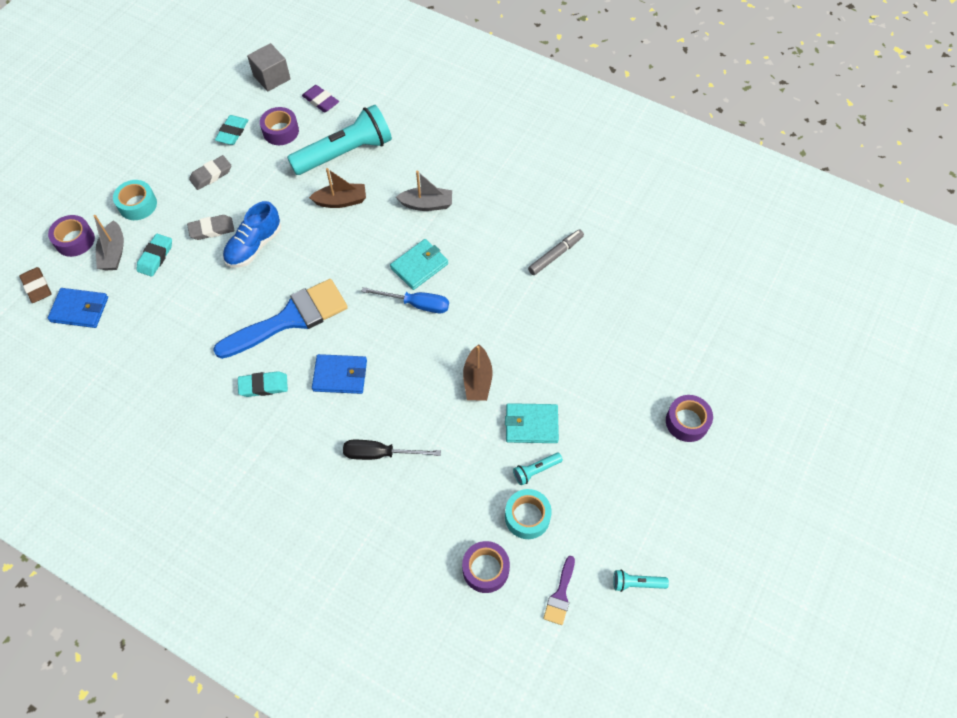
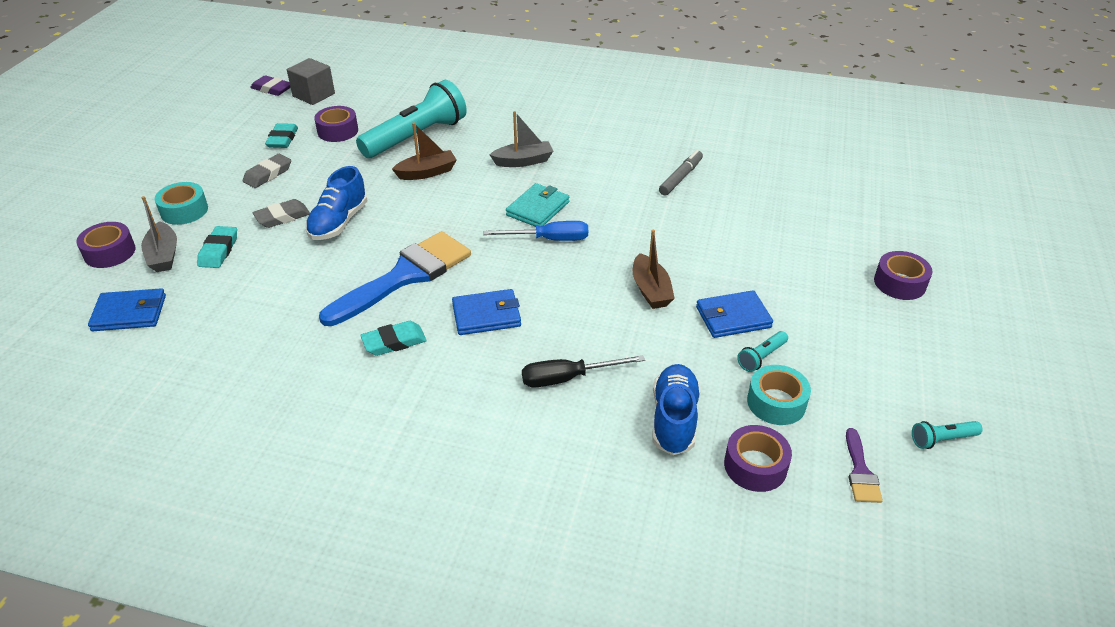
camera: 15 degrees left, 20 degrees down
(37, 287) = (66, 302): brown eraser -> none
(321, 101) = (374, 104): purple eraser -> purple eraser (272, 89)
(444, 512) = (674, 419): none -> blue shoe
(531, 424) = (733, 317): turquoise wallet -> blue wallet

